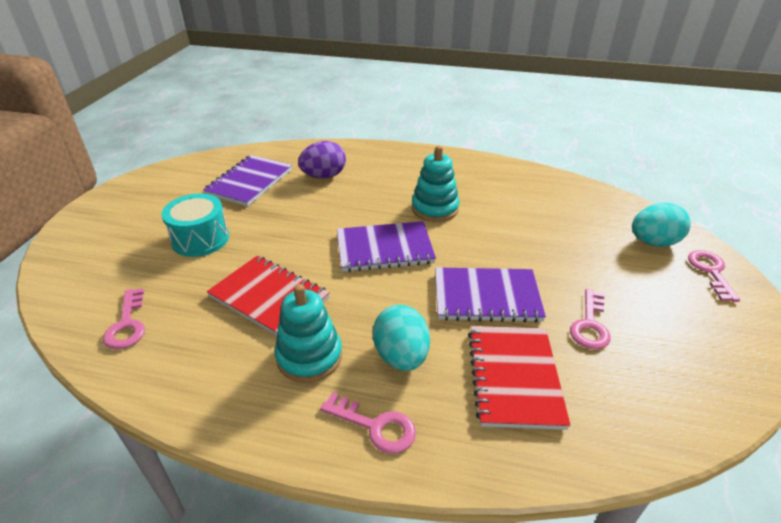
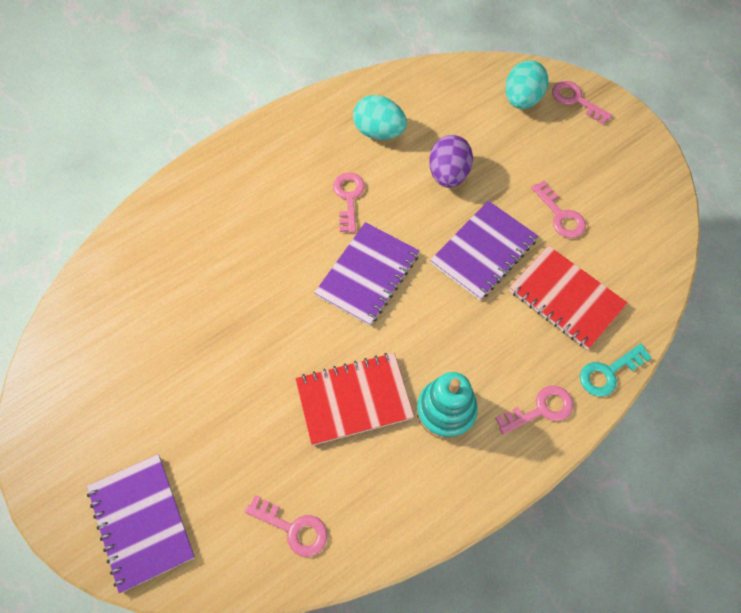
camera: 50 degrees left, 25 degrees up
(200, 239) = (215, 410): turquoise drum -> none
(249, 182) = (151, 314): purple notebook -> purple notebook (141, 522)
(324, 176) = (207, 244): purple egg -> purple egg (448, 174)
(401, 356) = (494, 350): turquoise egg -> turquoise egg (379, 132)
(435, 209) = (348, 198): turquoise stacking toy -> pink key
(476, 463) = (608, 373): none -> turquoise key

